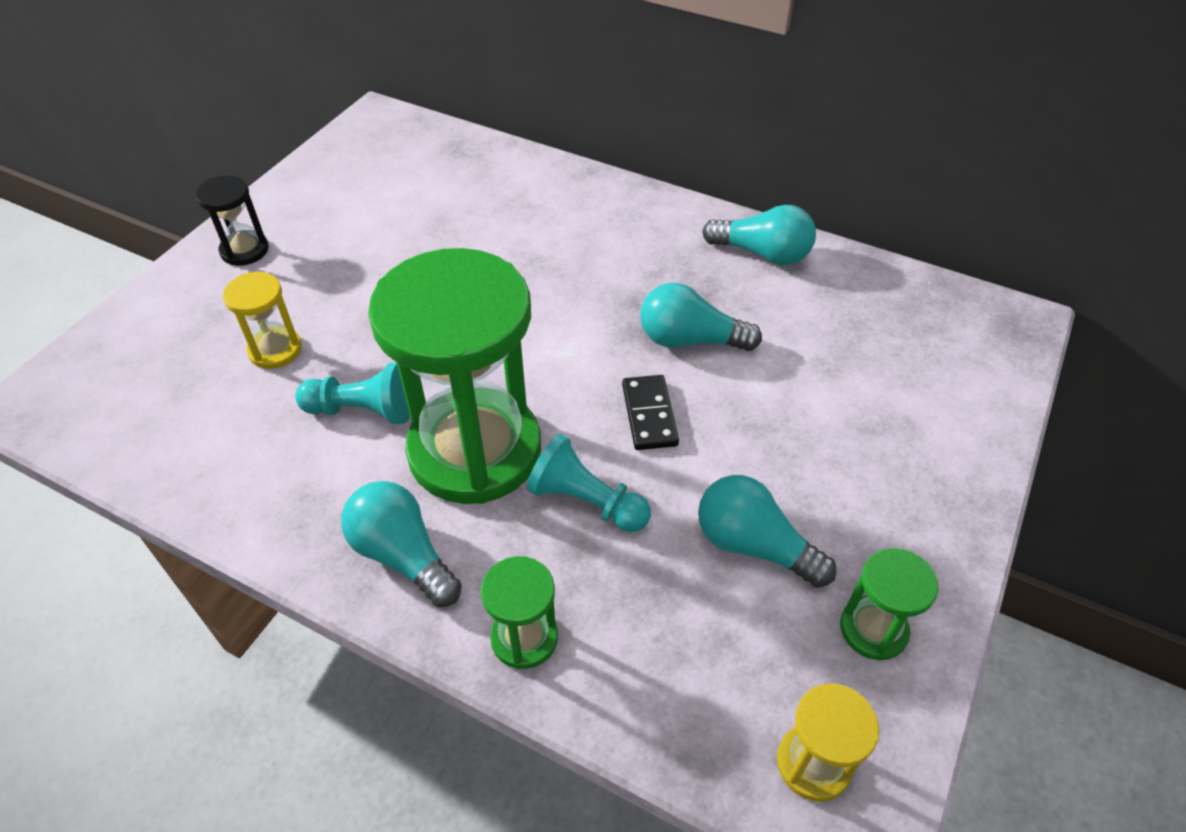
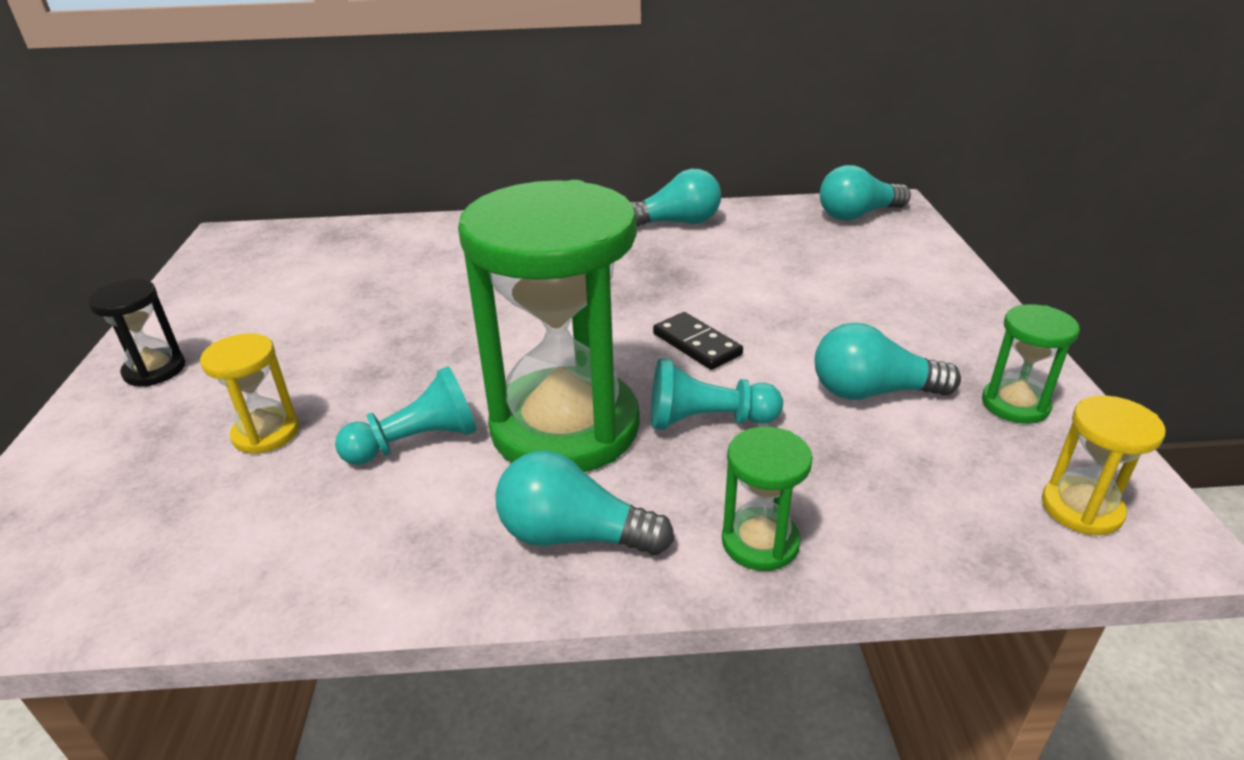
camera: 30 degrees left, 15 degrees down
(690, 340) = (677, 288): turquoise light bulb -> turquoise light bulb (857, 215)

